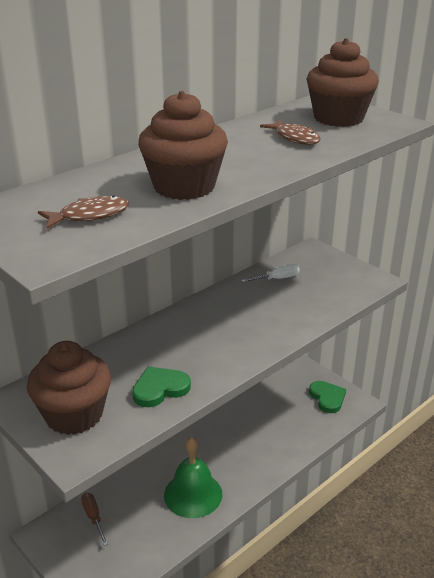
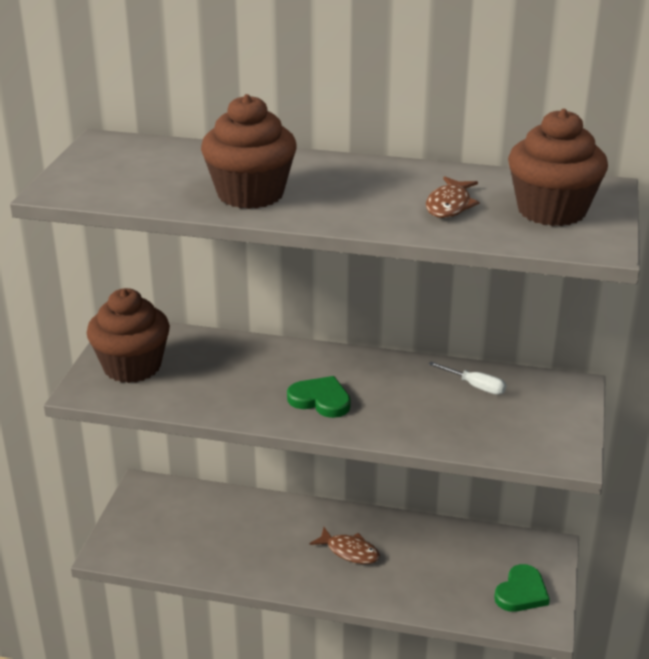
camera: 55 degrees right, 0 degrees up
(89, 216) = (146, 179): brown fish -> brown fish (349, 551)
(93, 517) = (185, 505): brown screwdriver -> none
(160, 389) = (208, 393): green heart -> green heart (320, 400)
(193, 494) = (270, 554): green bell -> none

